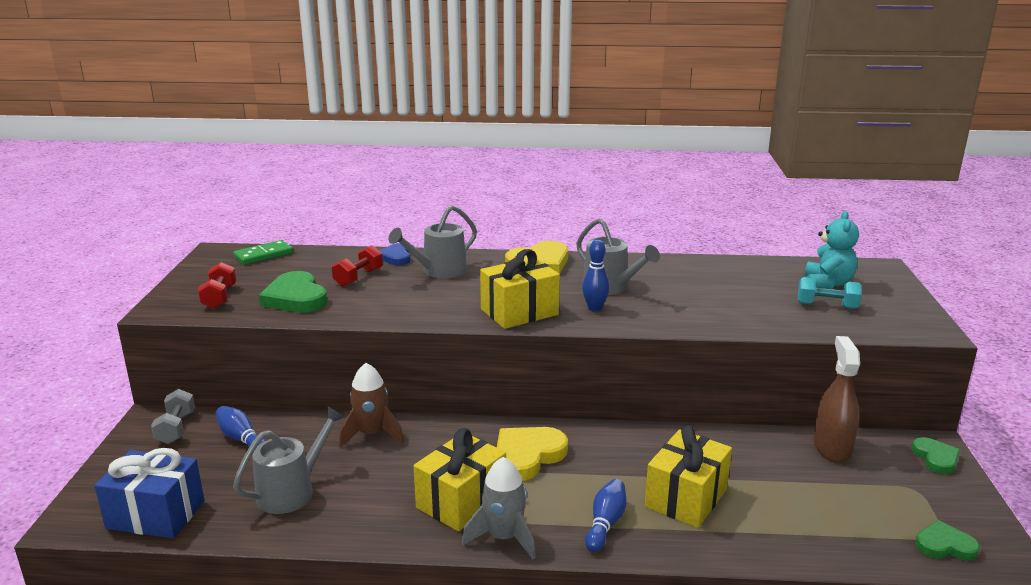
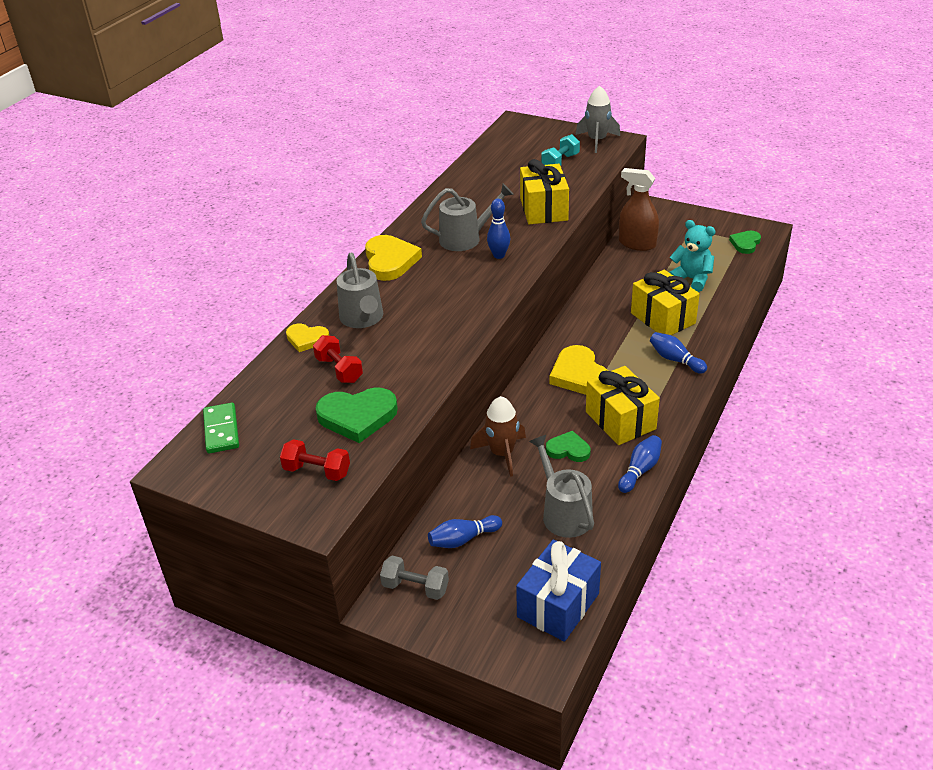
camera: 65 degrees left, 15 degrees up
(378, 532) = (640, 470): none -> blue bowling pin
(396, 257) = (307, 339): blue heart -> yellow heart
(503, 537) = (671, 409): grey rocket -> grey rocket (597, 141)
(519, 312) = (481, 292): yellow gift -> yellow gift (543, 209)
(827, 284) = (527, 150): turquoise teddy bear -> turquoise teddy bear (691, 279)
(936, 458) = (666, 212): green heart -> green heart (568, 449)

